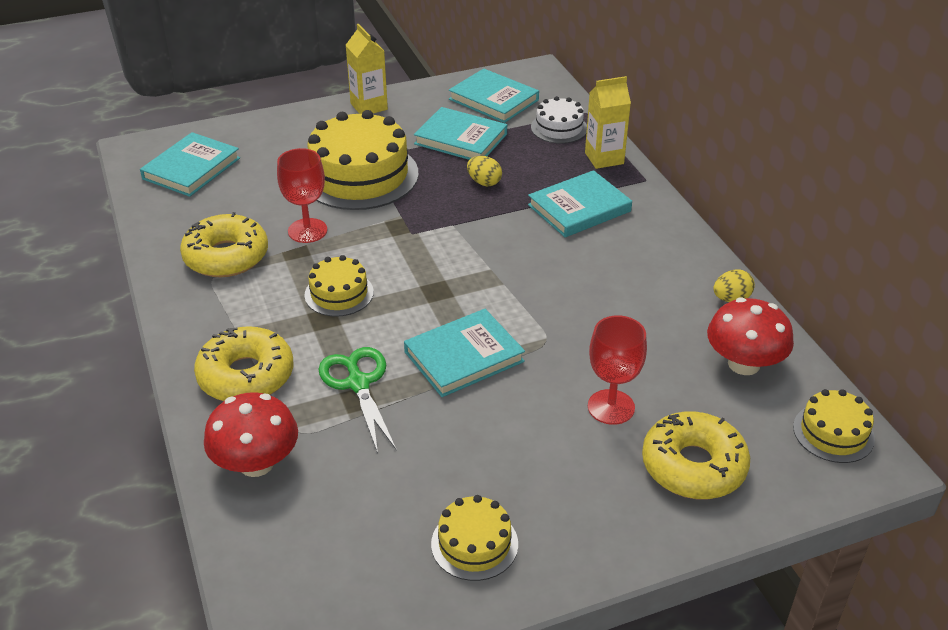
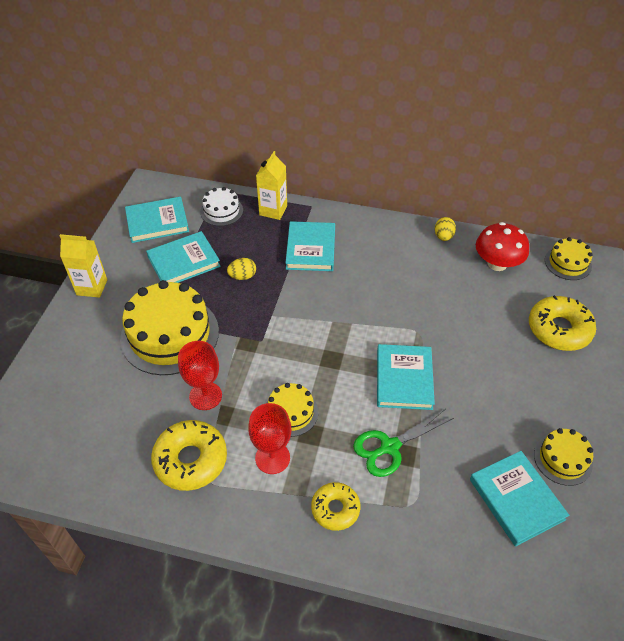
camera: 55 degrees left, 10 degrees up
(191, 168) = (54, 432): turquoise book -> turquoise book (516, 499)
(246, 376) = (335, 509): yellow donut -> yellow donut, size x0.63
(256, 463) = (427, 543): red mushroom -> none
(358, 383) = (389, 447): green scissors -> green scissors turned 45 degrees counterclockwise
(611, 407) = (493, 336): red goblet -> red goblet (272, 458)

